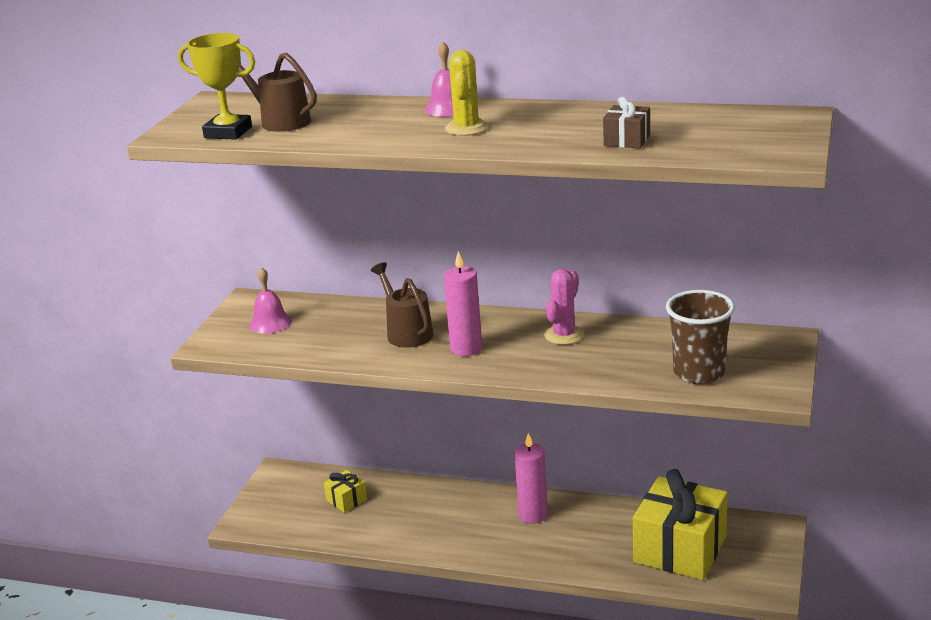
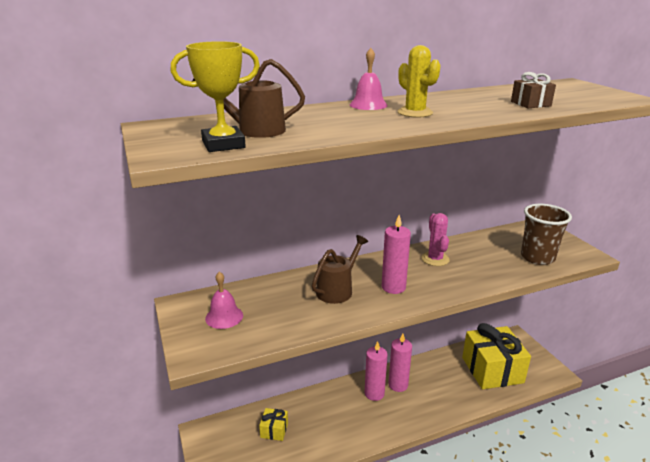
camera: 40 degrees left, 0 degrees up
(406, 332) = (338, 289): brown watering can -> brown watering can turned 105 degrees clockwise
(493, 511) = (374, 393): none -> pink candle

